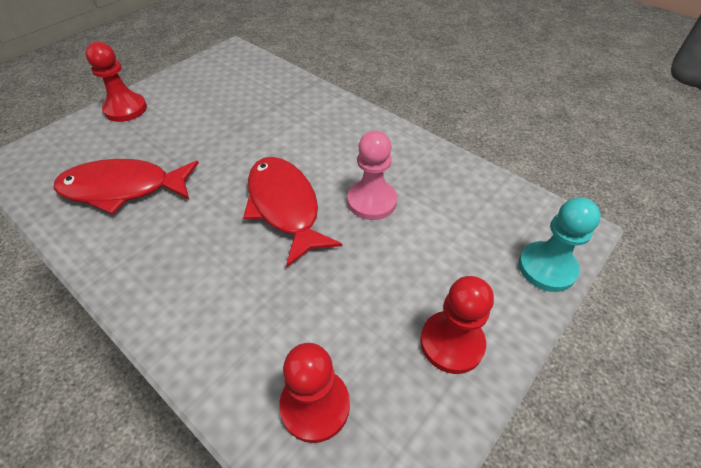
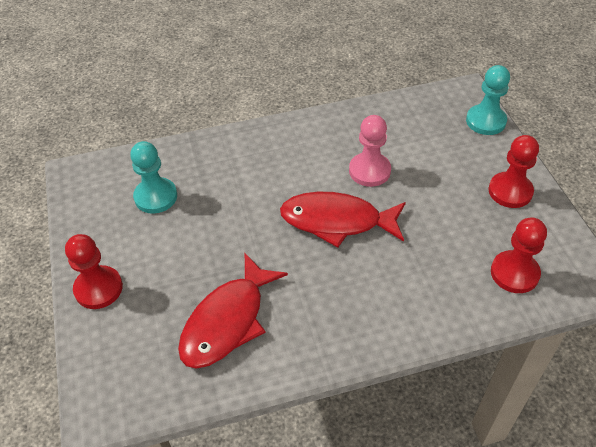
camera: 55 degrees left, 0 degrees up
(235, 93) = (156, 197): none -> turquoise pawn

